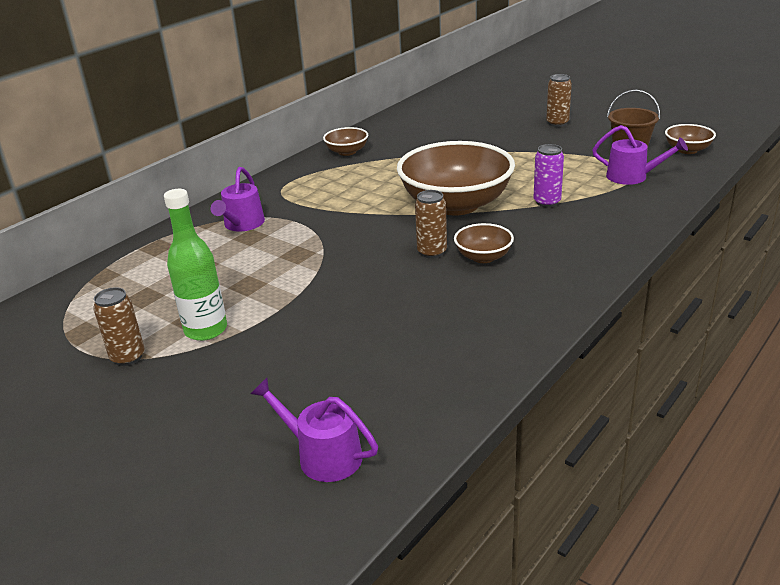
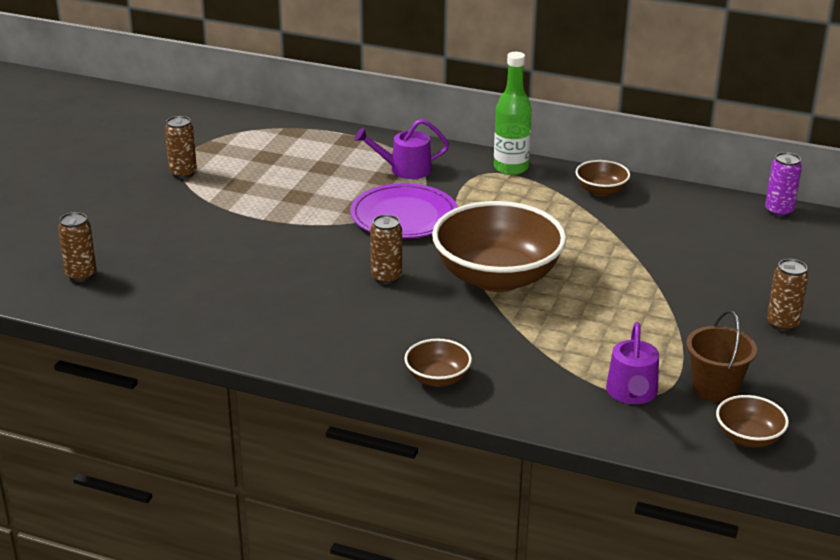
camera: 70 degrees right, 0 degrees up
(206, 330) = (225, 194): green bottle -> green bottle (511, 168)
(323, 455) = (81, 275): purple watering can -> brown can
(327, 233) = (404, 216): none -> purple plate
(483, 257) = (386, 308): brown bowl -> brown bowl (437, 378)
(547, 202) = (529, 335): purple can -> purple can (779, 211)

